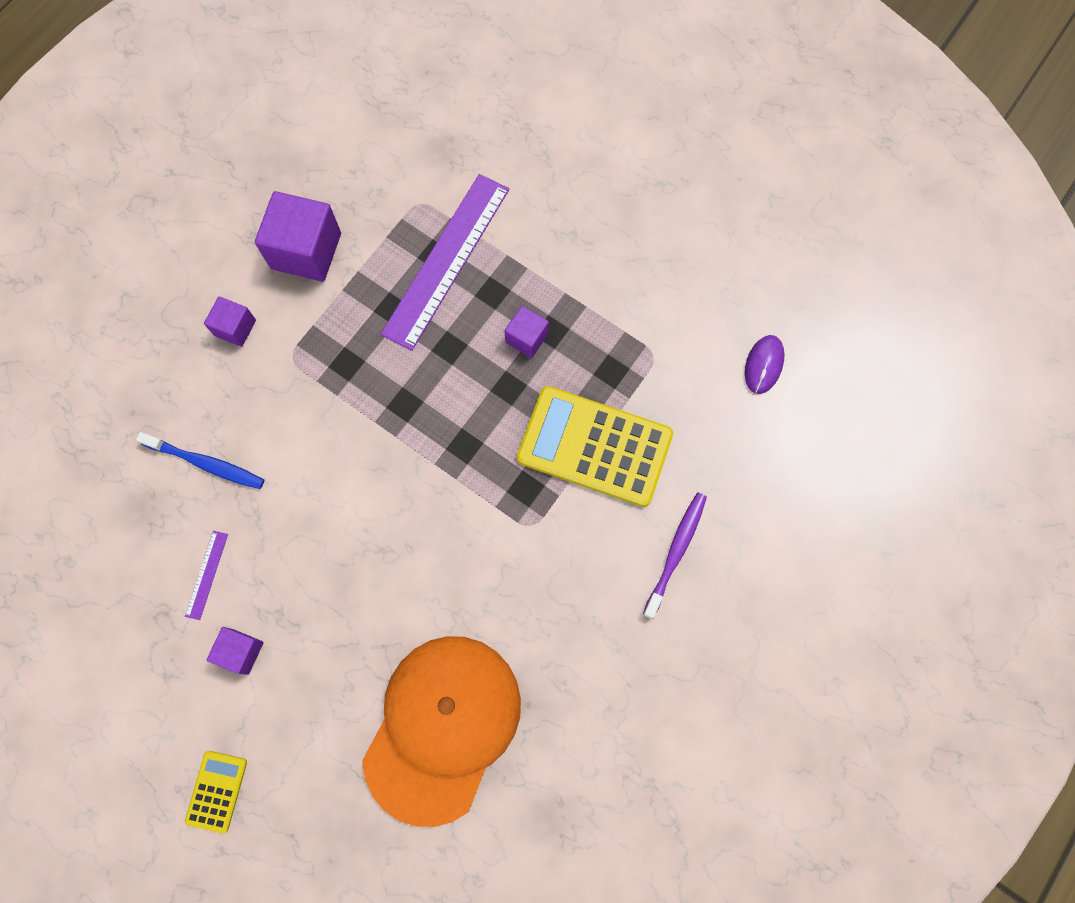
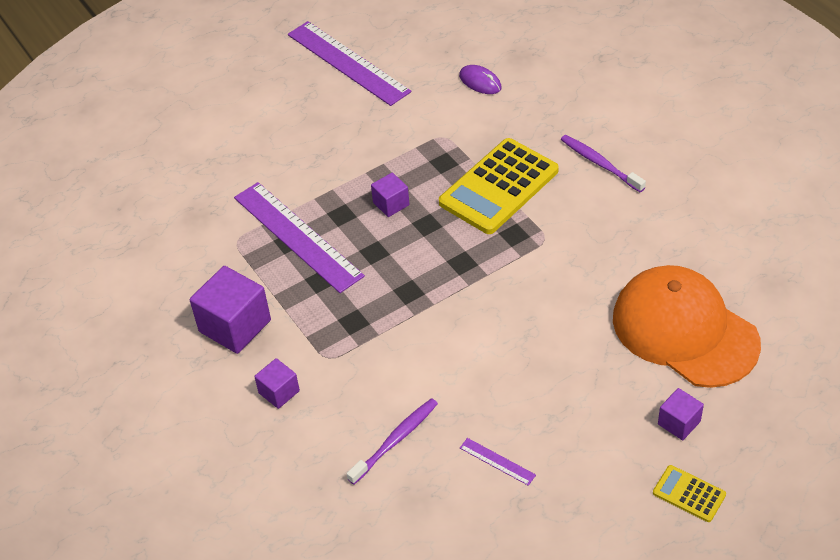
camera: 65 degrees left, 25 degrees down
(205, 463) = (395, 441): blue toothbrush -> purple toothbrush
(241, 652) = (575, 451): purple cube -> purple cube (679, 423)
(736, 204) = (348, 63): none -> purple ruler

